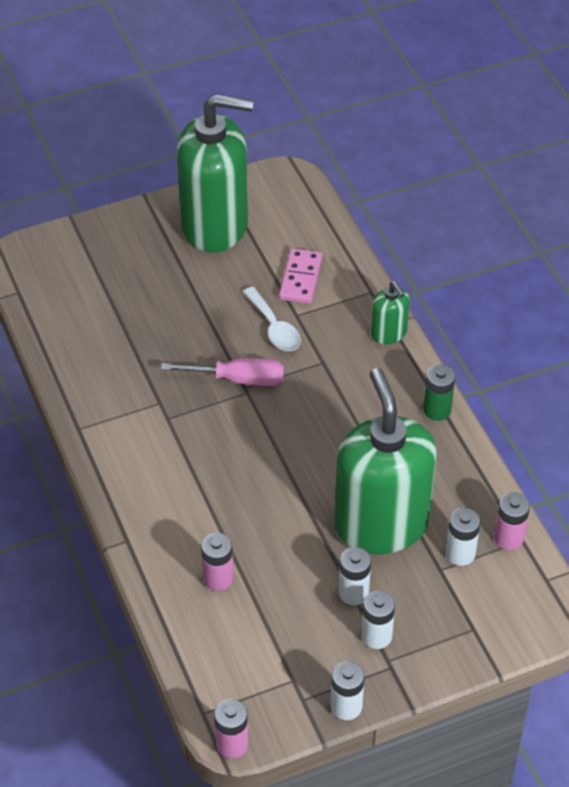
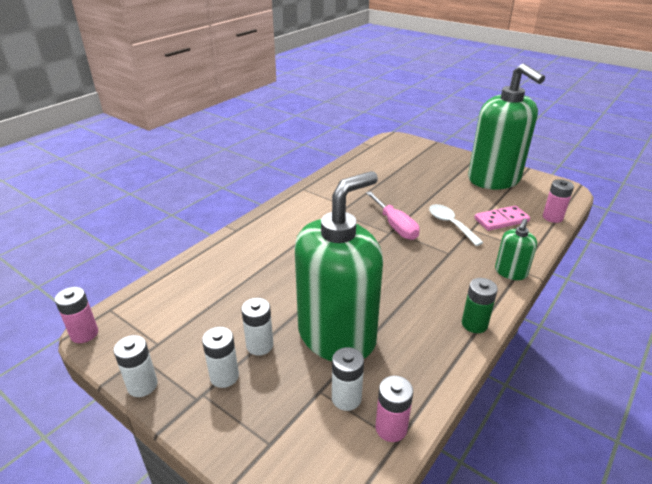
camera: 60 degrees right, 15 degrees down
(218, 578) = (230, 274): pink battery -> pink battery (552, 217)
(274, 327) = (450, 224): white spoon -> white spoon turned 120 degrees clockwise

